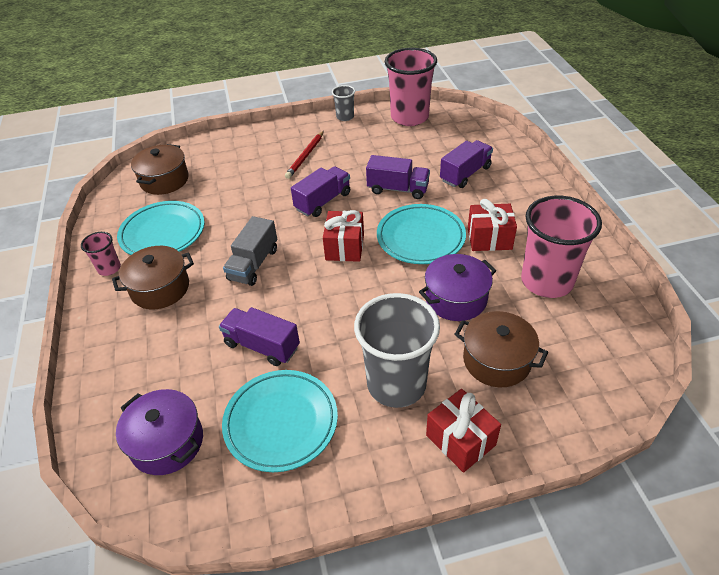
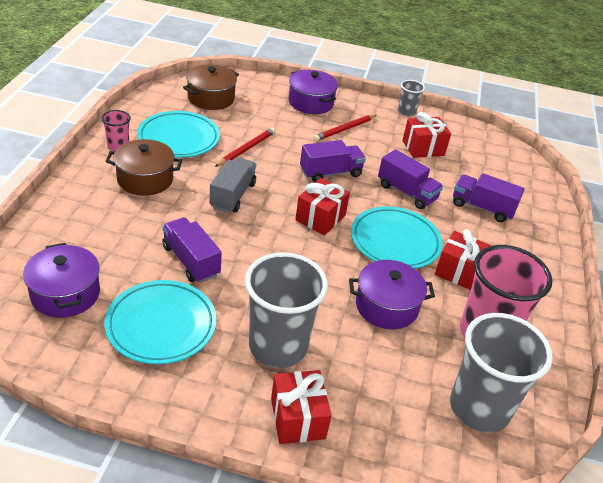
camera: 20 degrees right, 5 degrees down
(233, 214) = (246, 149): none -> red pencil
(253, 264) = (233, 195): grey truck -> grey truck turned 150 degrees clockwise
(258, 144) = (311, 102): none -> purple pot
(382, 143) = (423, 148): none -> red gift
(409, 117) = (468, 137): pink cup -> none
(465, 174) = (482, 208): purple truck -> purple truck turned 135 degrees counterclockwise
(497, 360) = (382, 374): brown pot -> none
(588, 347) = (479, 408): none -> grey cup

